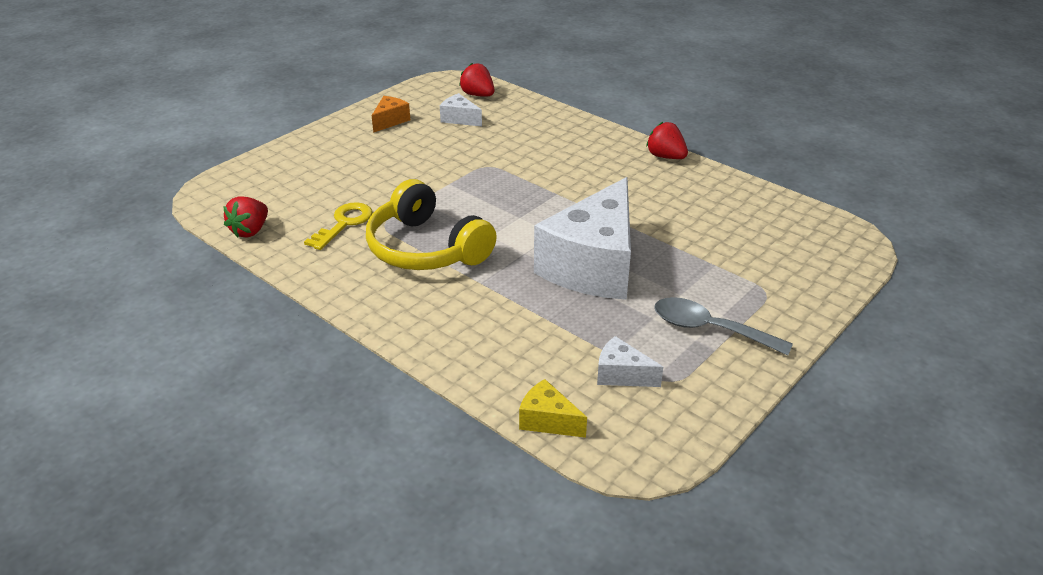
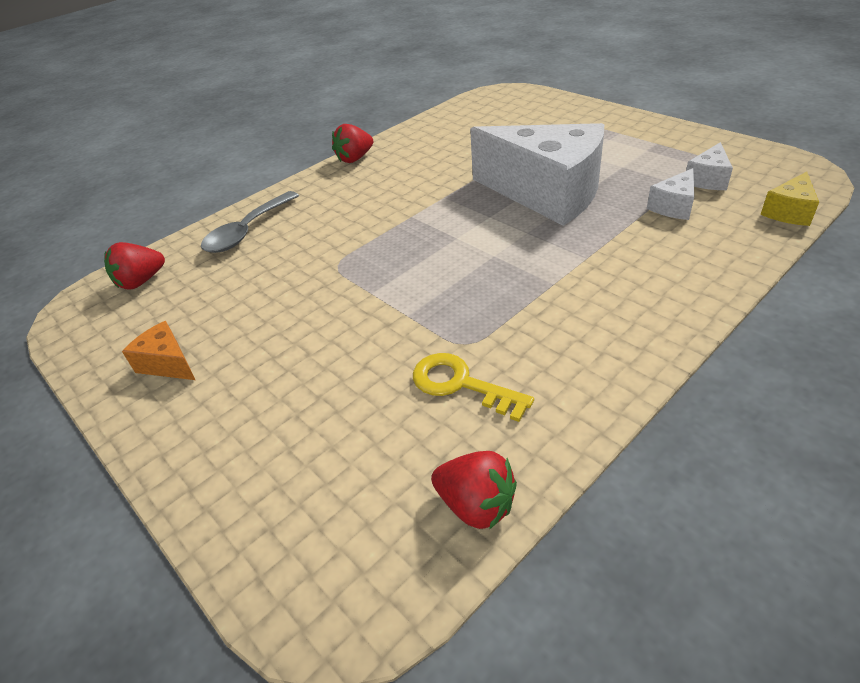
camera: 80 degrees left, 5 degrees up
(426, 248) = (522, 301): yellow headphones -> none
(459, 119) = (201, 294): white cheese -> white cheese (674, 206)
(709, 329) = (631, 144): grey spoon -> grey spoon (247, 231)

